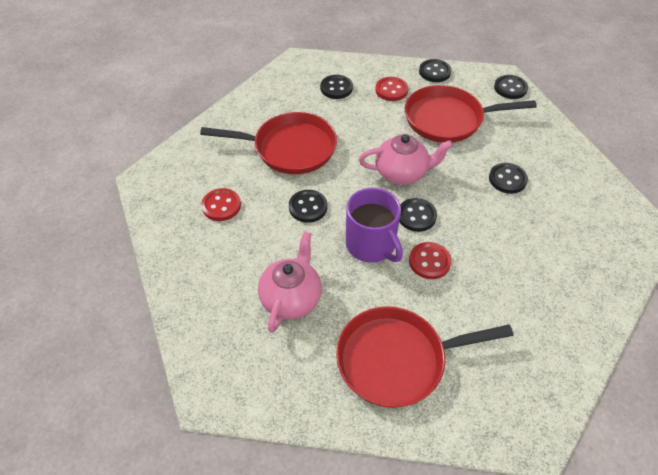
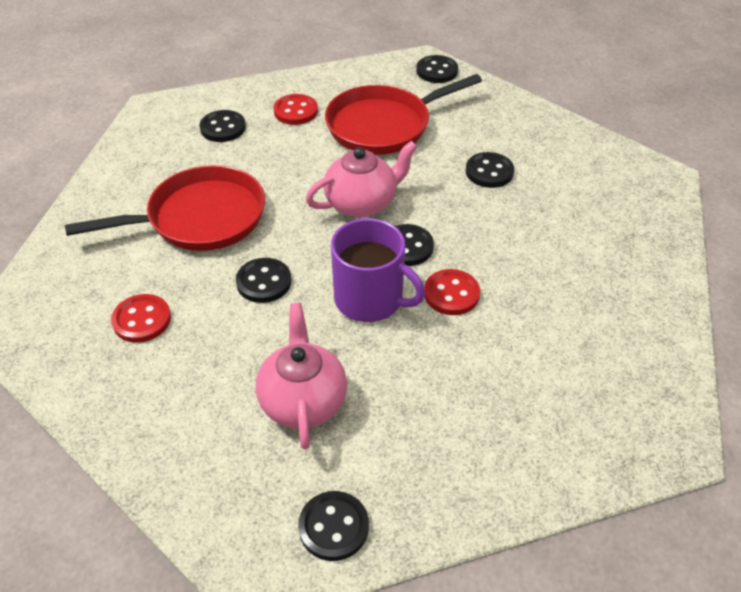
camera: 25 degrees left, 5 degrees down
(397, 359) = (476, 422): red pan -> none
(434, 72) = (338, 76): black button -> black button (333, 527)

